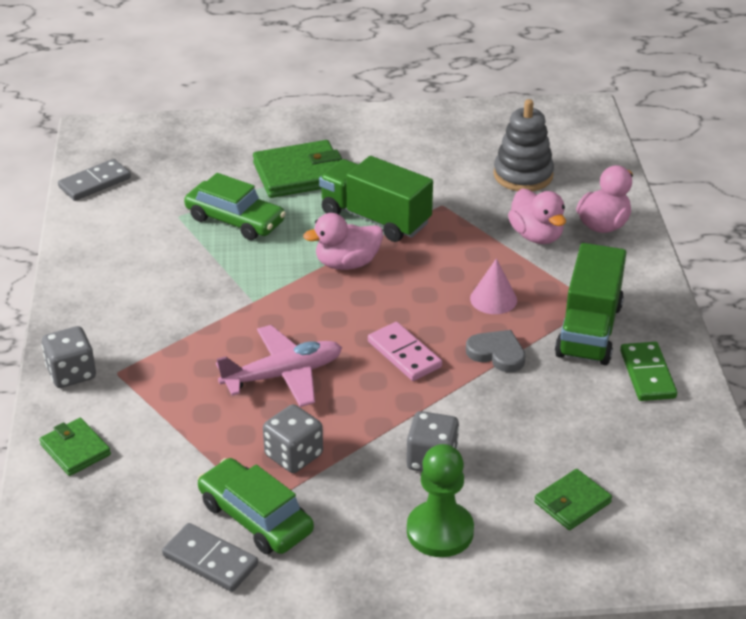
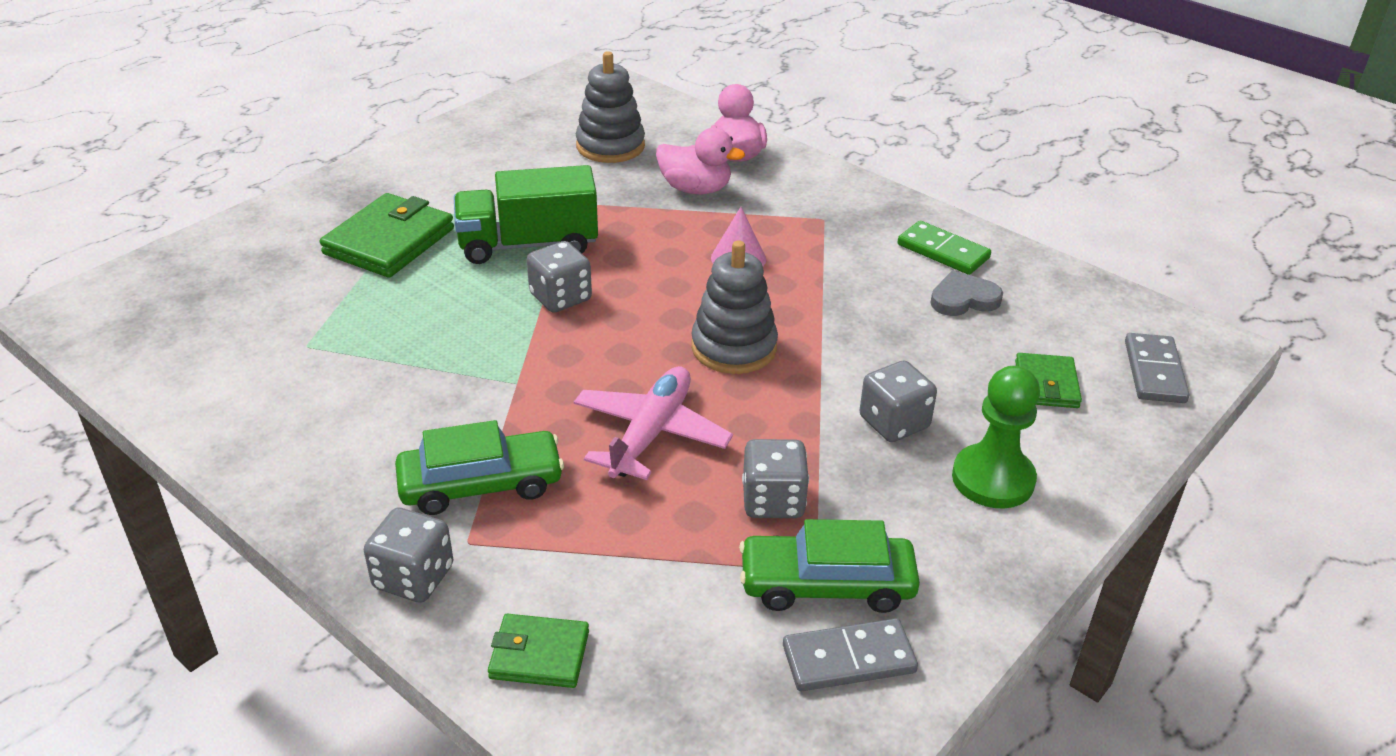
camera: 45 degrees left, 0 degrees up
(95, 183) = (146, 363): grey domino -> grey domino (1154, 372)
(235, 220) = (381, 317): green car -> green car (481, 484)
(347, 263) = (560, 297): pink duck -> grey dice
(404, 354) = (734, 347): pink domino -> grey stacking toy
(497, 353) = (809, 301): grey heart -> grey heart (963, 299)
(589, 330) = (850, 242): green truck -> none

